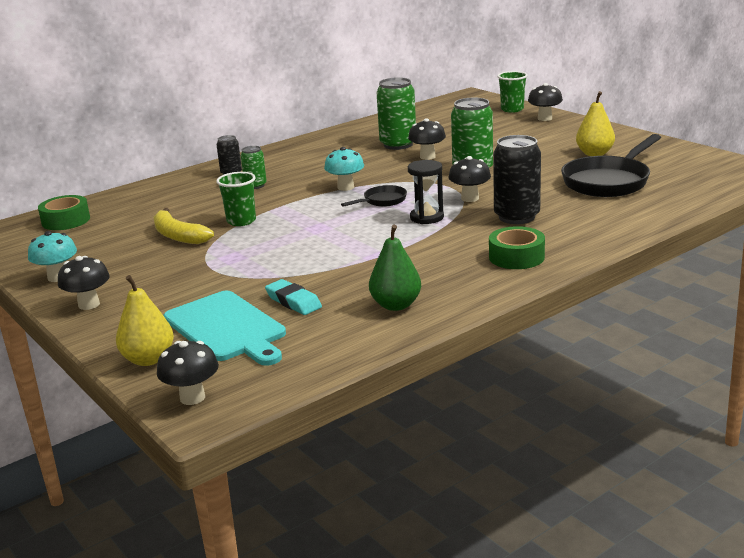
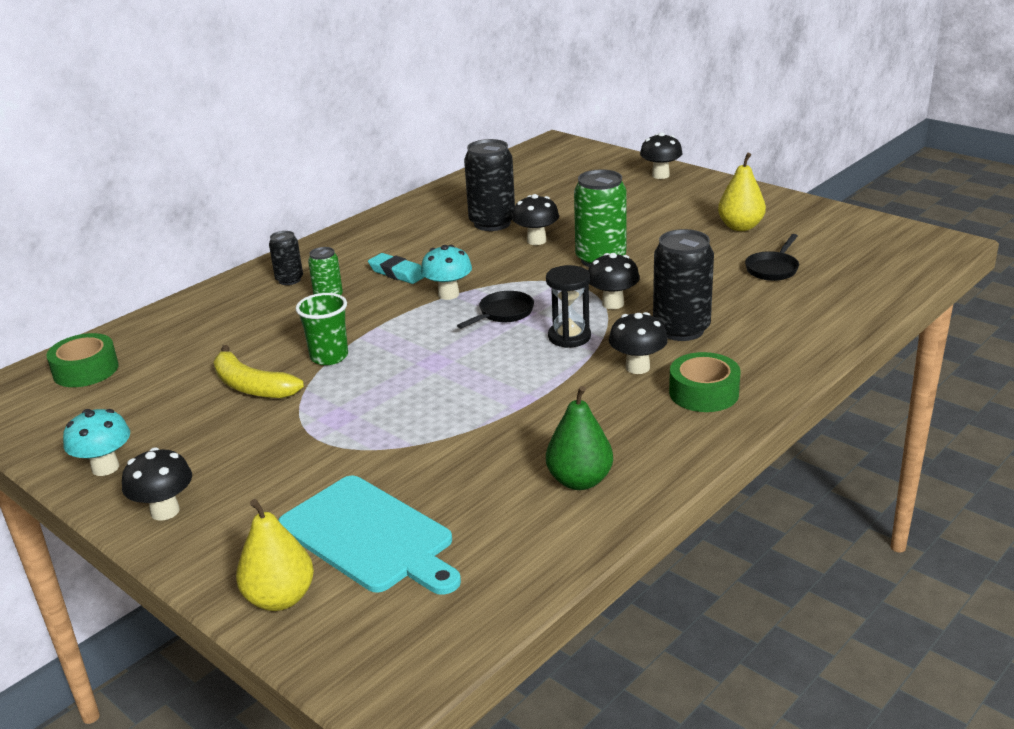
camera: 10 degrees left, 5 degrees up
(192, 397) = (362, 658): black mushroom -> black mushroom (637, 367)
(293, 302) = (444, 485): turquoise eraser -> turquoise eraser (397, 273)
(398, 145) = (492, 223): green can -> black can
(512, 109) = (615, 163): green cup -> none
(609, 181) = (773, 269): black pan -> black pan, size x0.50

